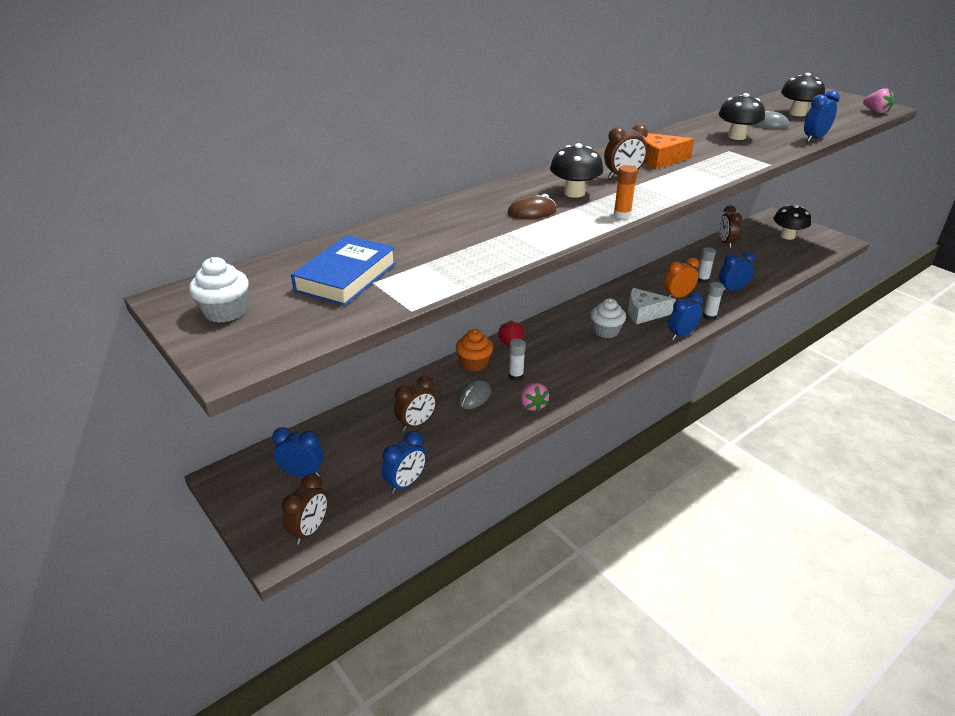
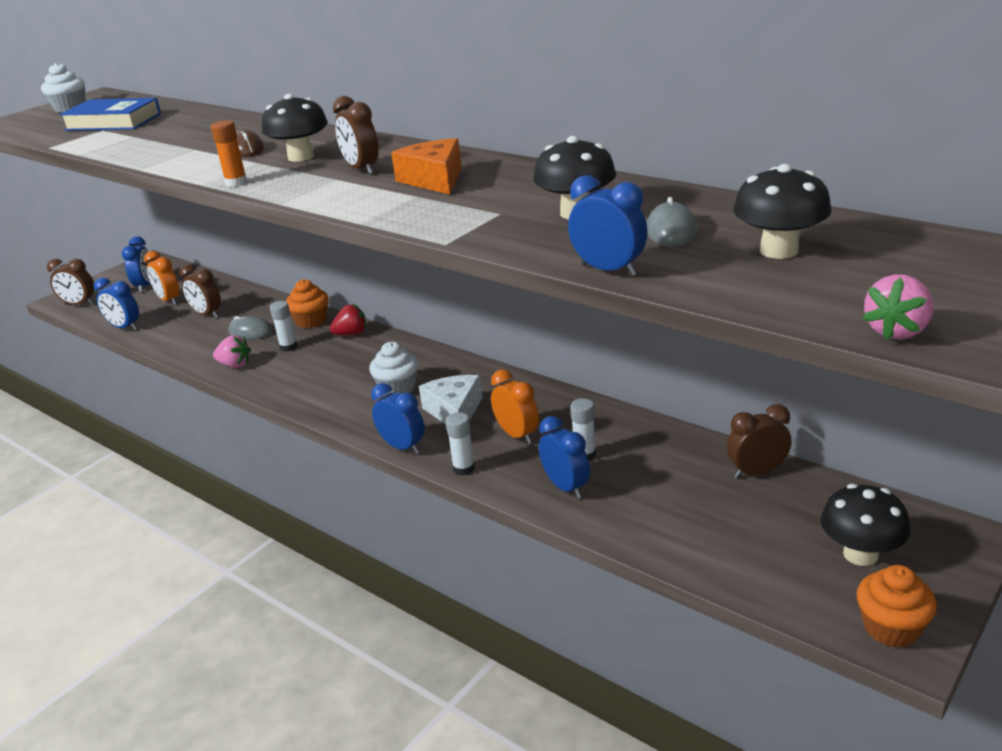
camera: 80 degrees right, 5 degrees down
(360, 452) = (169, 300): none -> orange clock
(532, 405) = (235, 365): pink strawberry -> pink strawberry turned 135 degrees counterclockwise
(832, 241) = (891, 628): none -> orange cupcake

